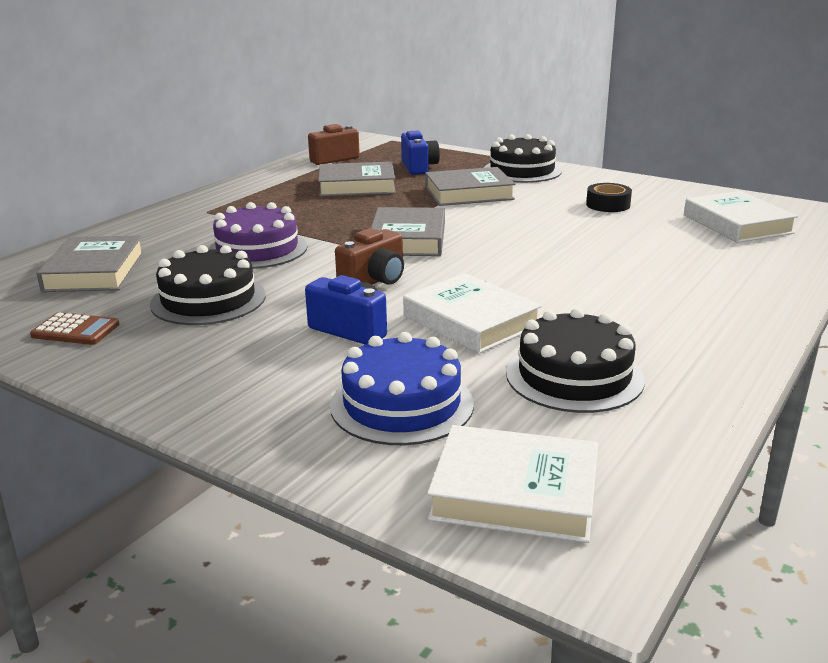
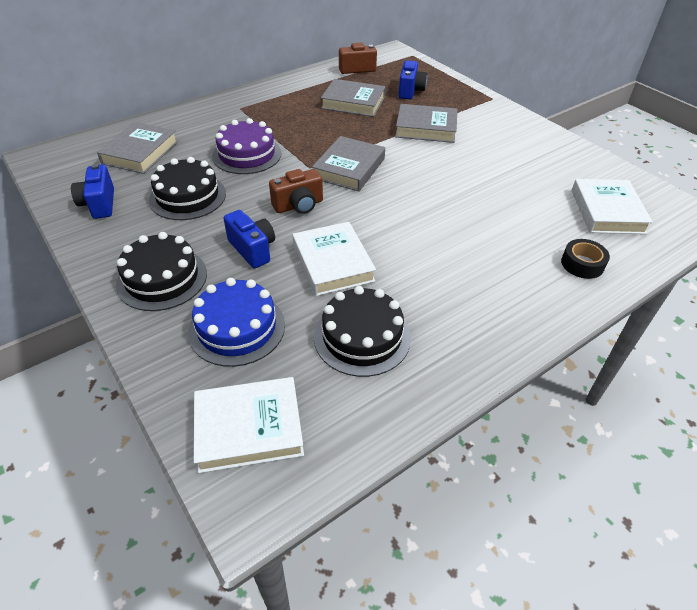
camera: 20 degrees right, 20 degrees up
(76, 330) = (99, 204): brown calculator -> blue camera
(515, 493) = (249, 428): white book -> white book turned 45 degrees counterclockwise
(522, 171) = (483, 110): black cake -> black cake (162, 278)
(608, 205) = (520, 165): black tape -> black tape (582, 264)

